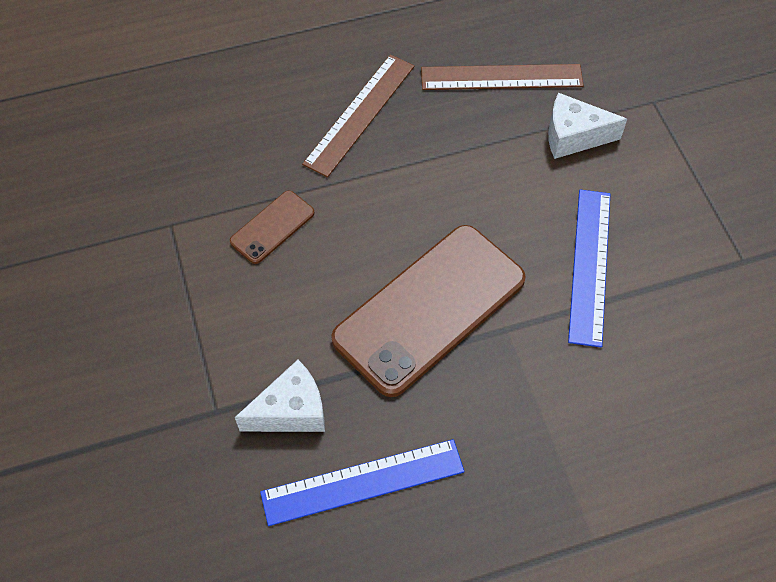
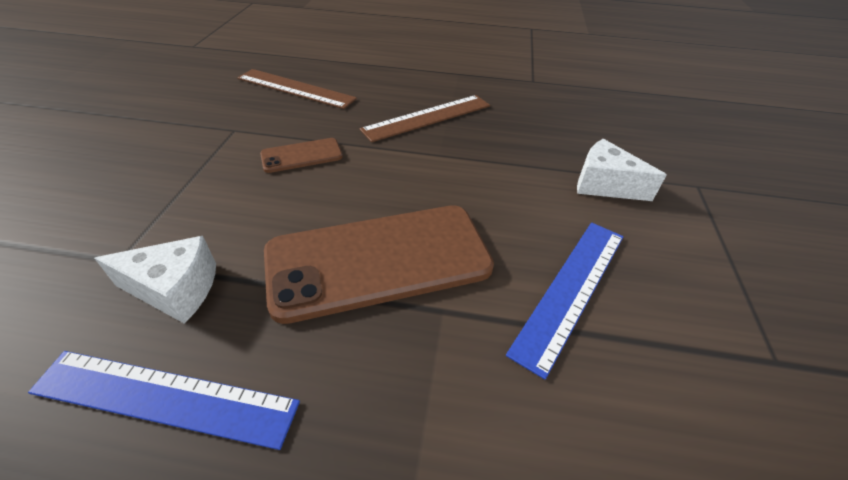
camera: 25 degrees right, 15 degrees down
(501, 77) = (557, 131): brown ruler -> brown ruler (295, 88)

